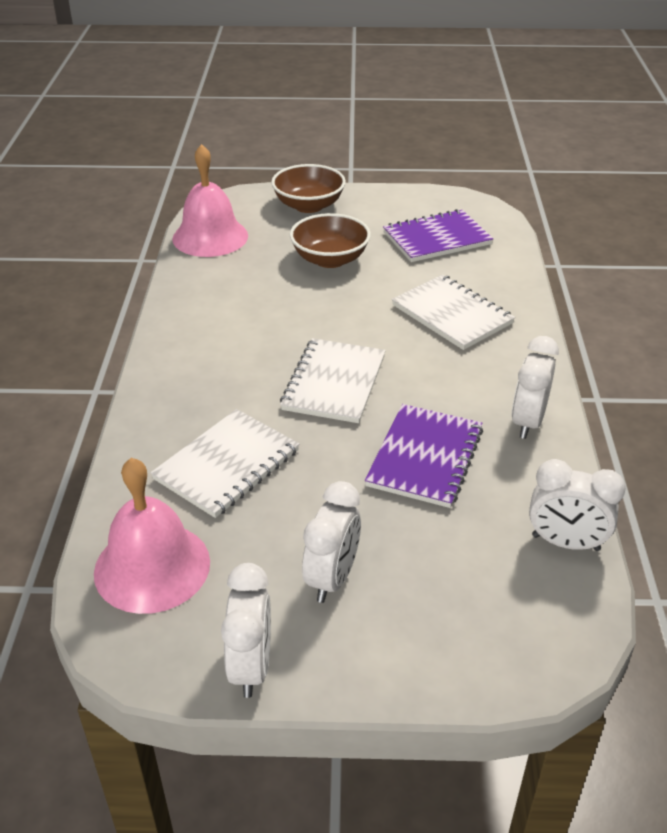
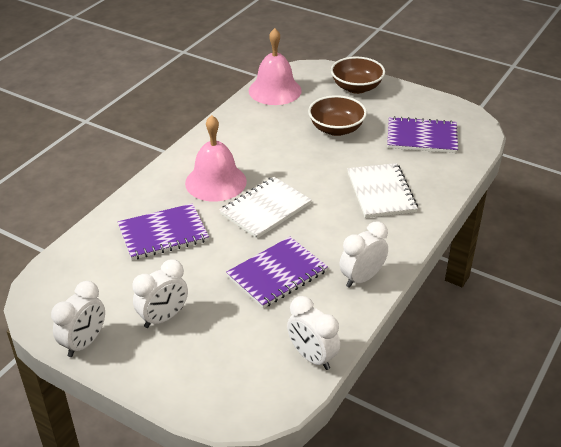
camera: 30 degrees right, 0 degrees up
(152, 567) = (80, 272): pink bell -> pink bell (215, 182)
(227, 465) = (163, 234): white notebook -> purple notebook

